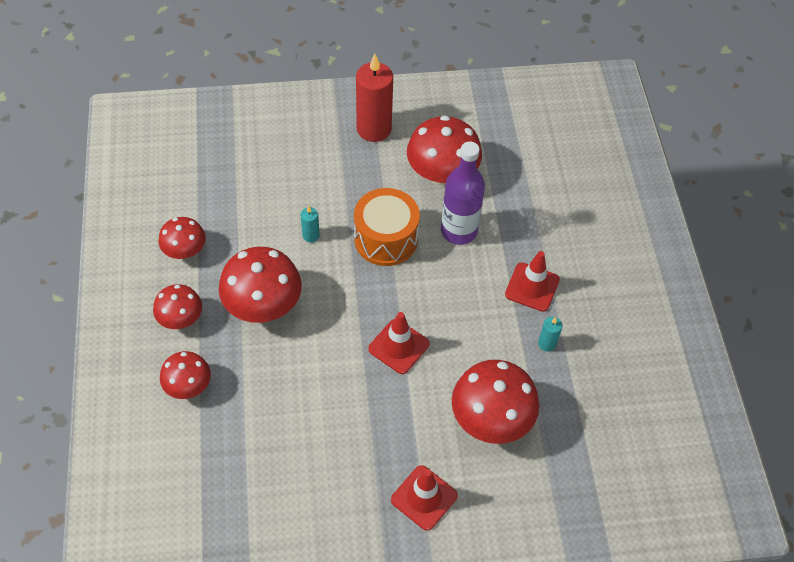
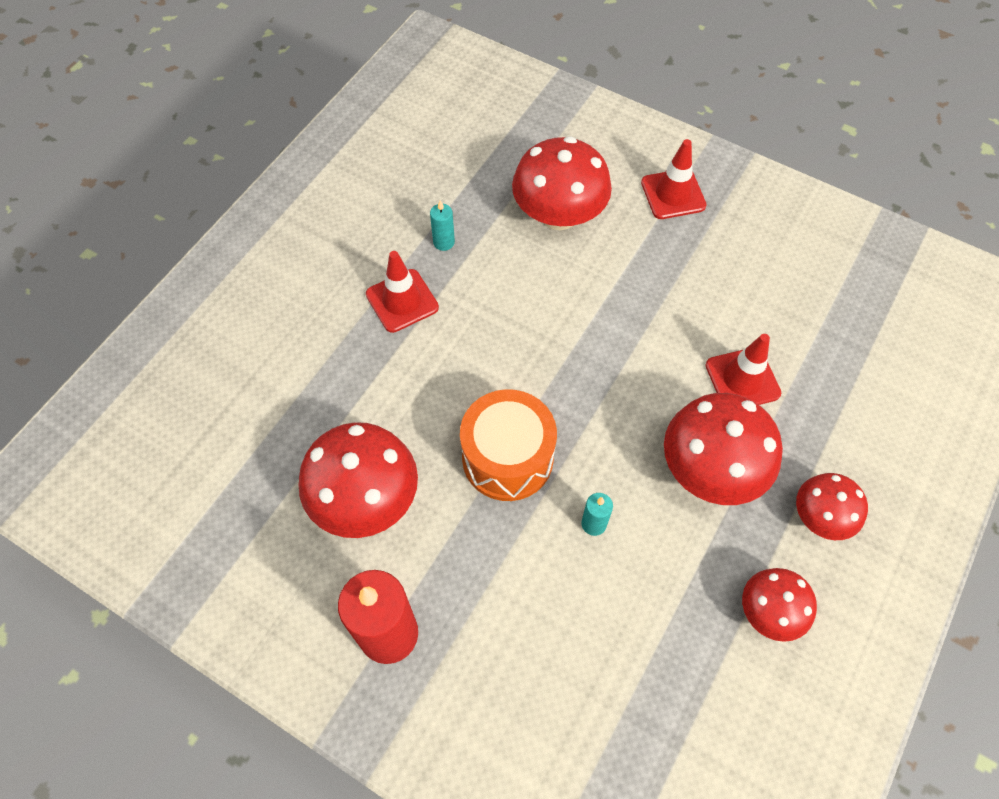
camera: 140 degrees left, 5 degrees up
(188, 386) = (849, 430): red mushroom -> none
(398, 346) = (592, 330): red traffic cone -> red traffic cone (742, 379)
(458, 231) = (416, 411): purple bottle -> none

